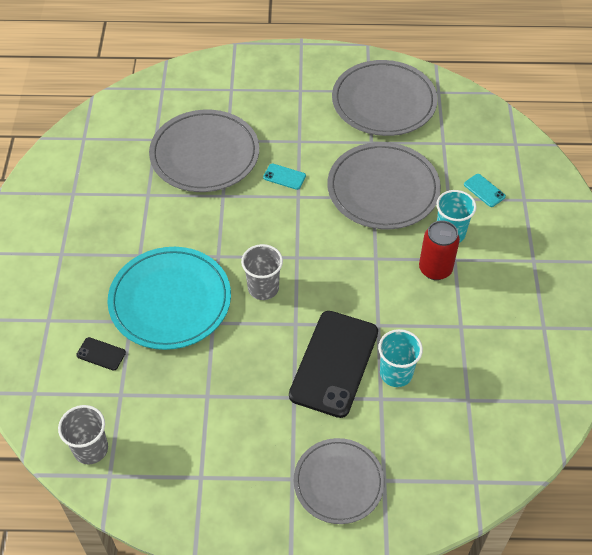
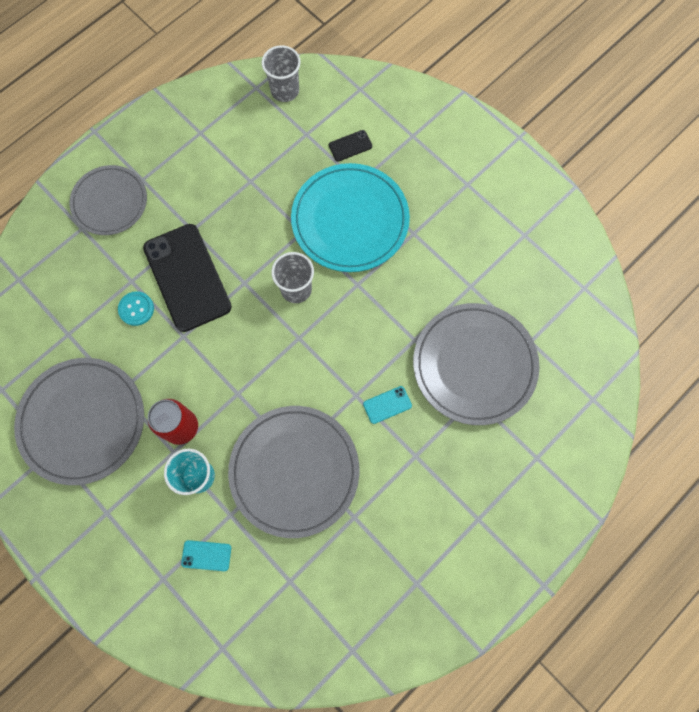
camera: 135 degrees right, 20 degrees up
(384, 102) = (390, 582): grey plate -> grey plate (82, 421)
(396, 373) = (136, 309): turquoise cup -> turquoise button

